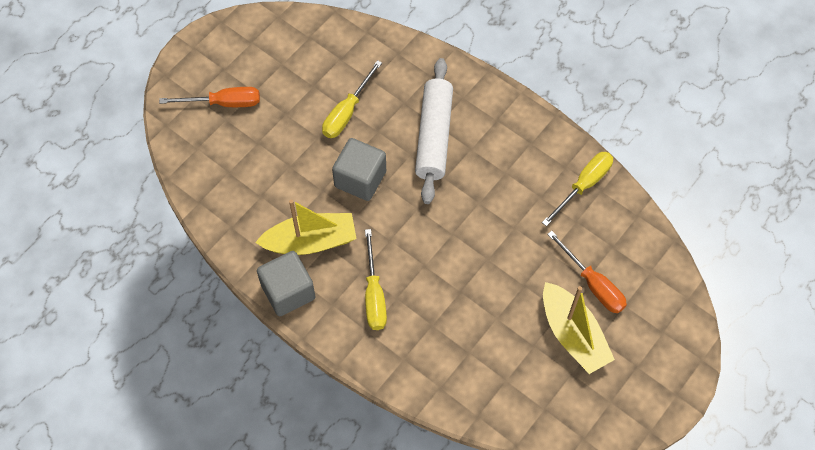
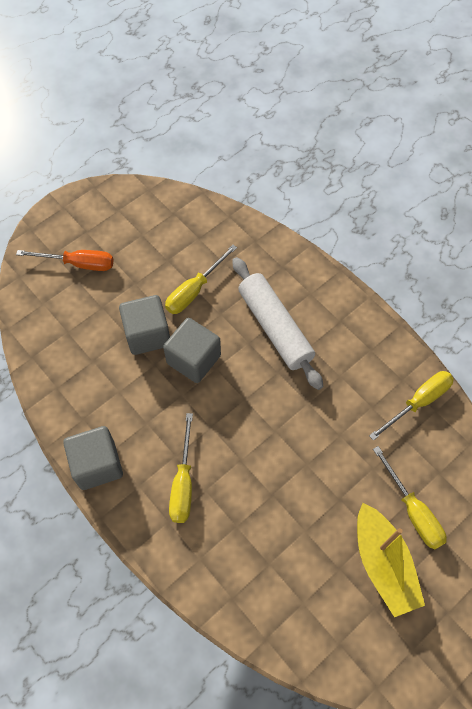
camera: 10 degrees right, 0 degrees up
(309, 162) = (147, 334): none -> grey cube
(310, 241) = (131, 415): yellow boat -> none
(434, 136) = (275, 327): white rolling pin -> white rolling pin turned 45 degrees counterclockwise
(593, 284) = (413, 511): orange screwdriver -> yellow screwdriver

